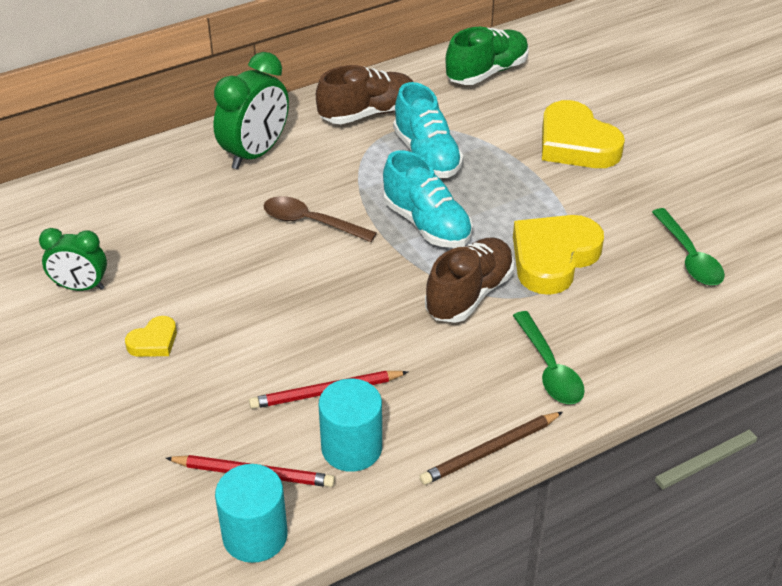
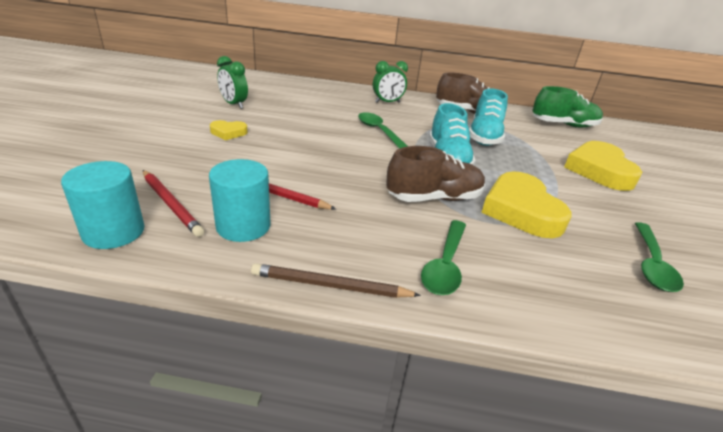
camera: 35 degrees right, 10 degrees down
(255, 153) = (387, 102): green clock -> green clock, size x0.63
(311, 222) = (379, 131): brown spoon -> green spoon
(553, 258) = (521, 210): yellow heart -> yellow heart turned 90 degrees counterclockwise

